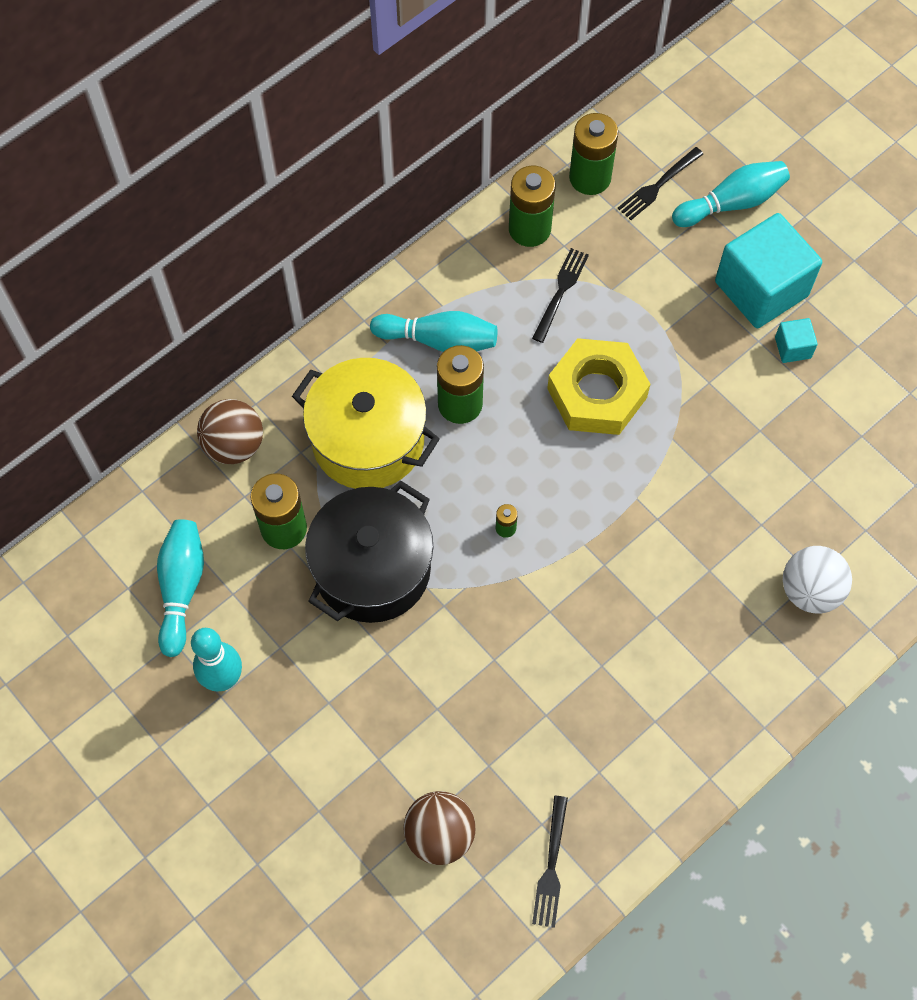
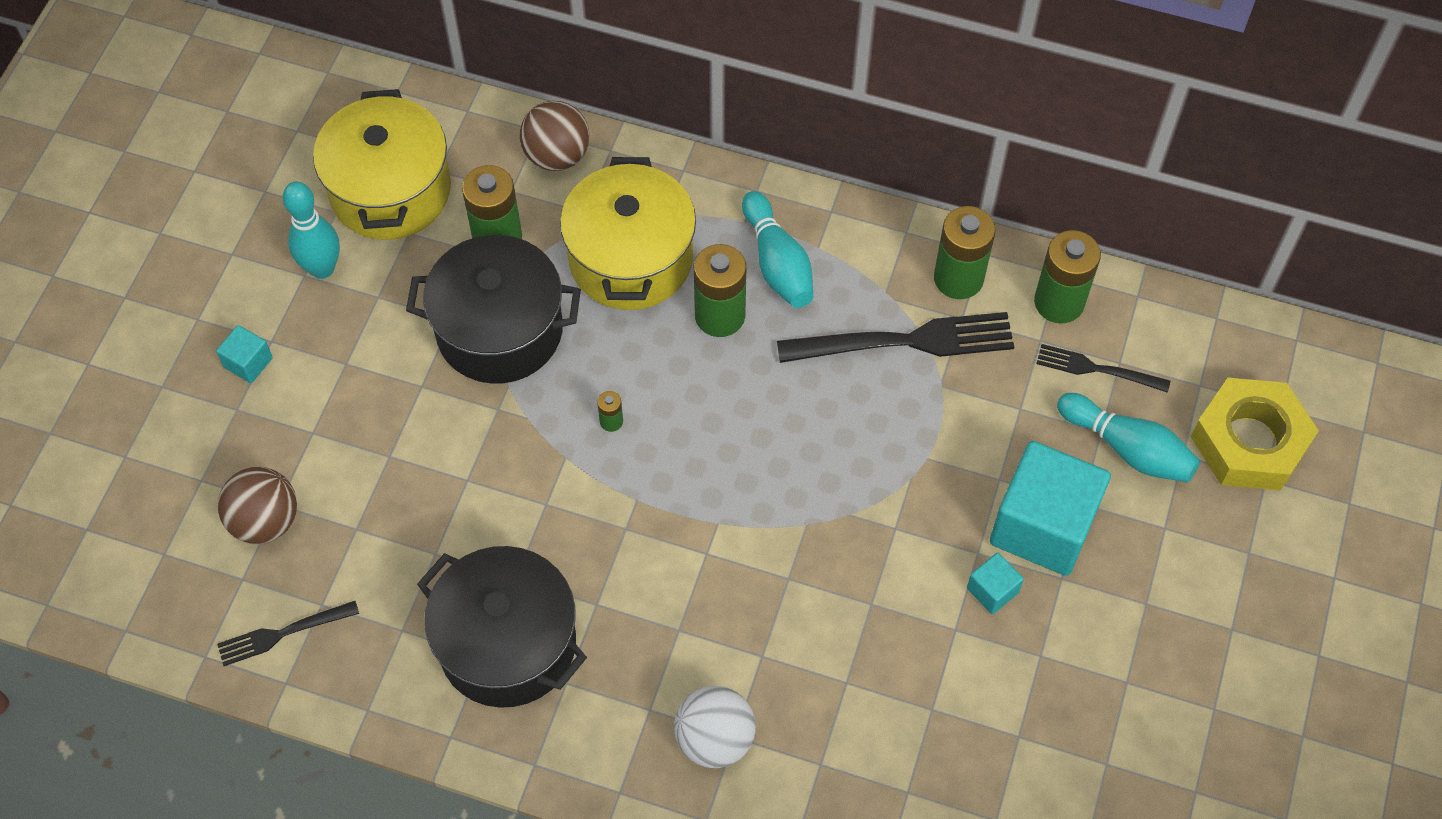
camera: 60 degrees right, 5 degrees down
(181, 588) = (390, 191): turquoise bowling pin -> yellow pot
(279, 781) = (248, 363): none -> turquoise cube
(560, 291) = (906, 341): black fork -> black fork, size x1.79
(596, 393) = (812, 429): yellow nut -> yellow nut (1249, 441)
(654, 698) = (507, 644): none -> black pot

